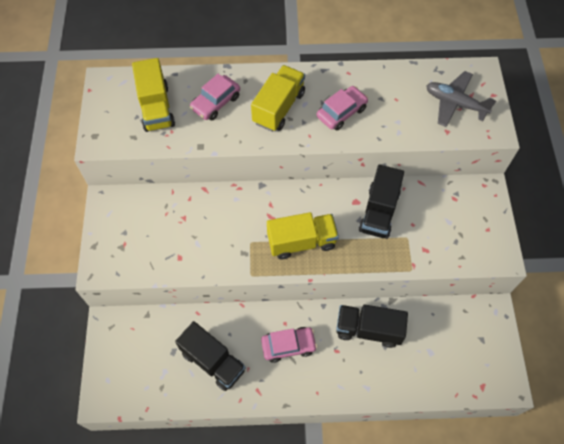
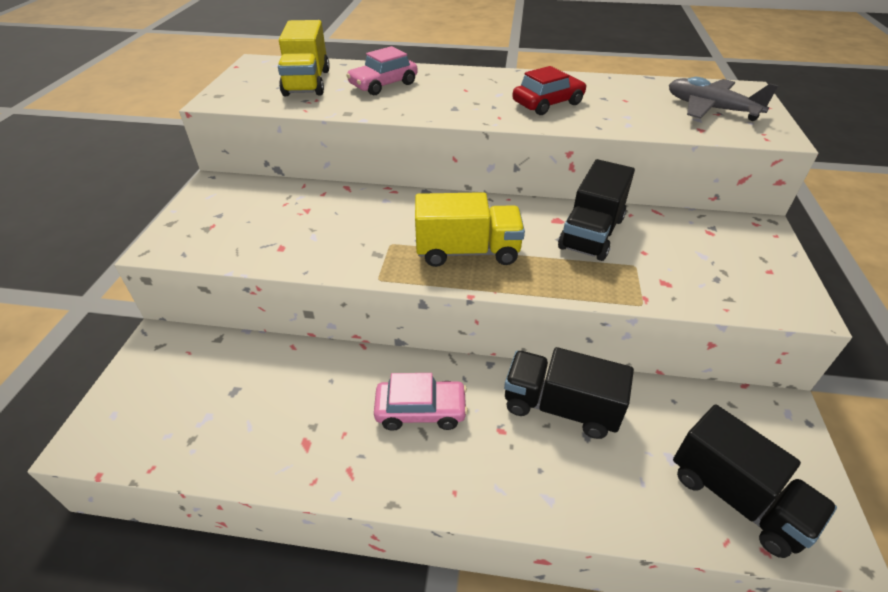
camera: 10 degrees right, 20 degrees down
(213, 361) = (290, 414): black truck -> black truck (736, 497)
(279, 108) = (463, 94): yellow truck -> none
(341, 112) = (547, 103): pink car -> red car

